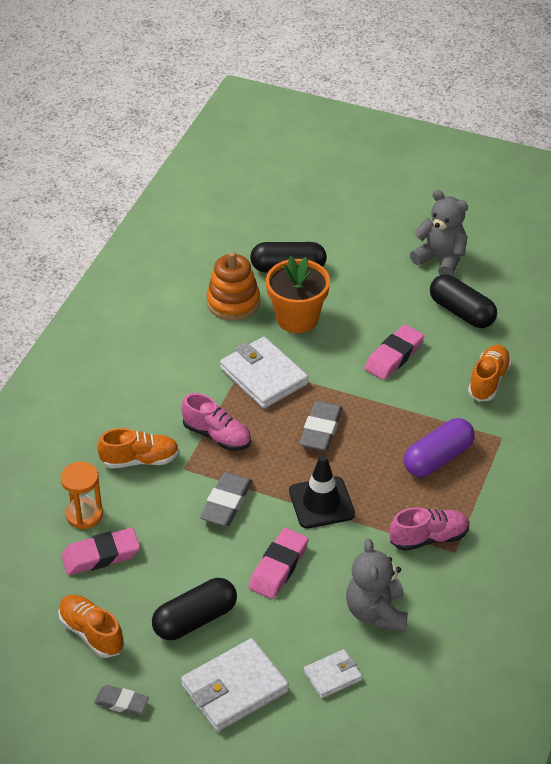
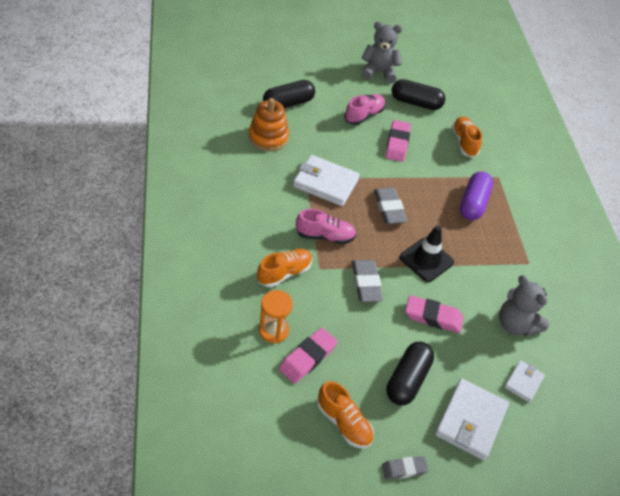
camera: 35 degrees left, 5 degrees up
(91, 633) = (344, 422): orange shoe -> orange shoe turned 150 degrees counterclockwise
(278, 567) = (433, 317): pink eraser -> pink eraser turned 75 degrees counterclockwise
(297, 318) = (318, 136): orange flower pot -> none
(429, 538) = (507, 259): pink shoe -> pink shoe (364, 115)

